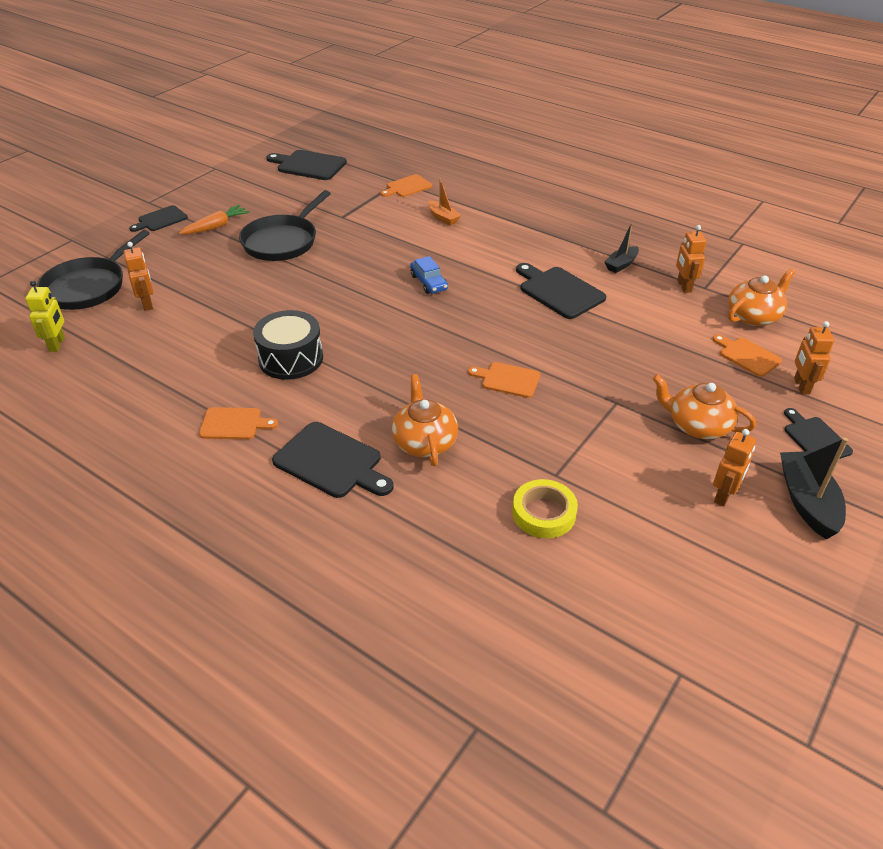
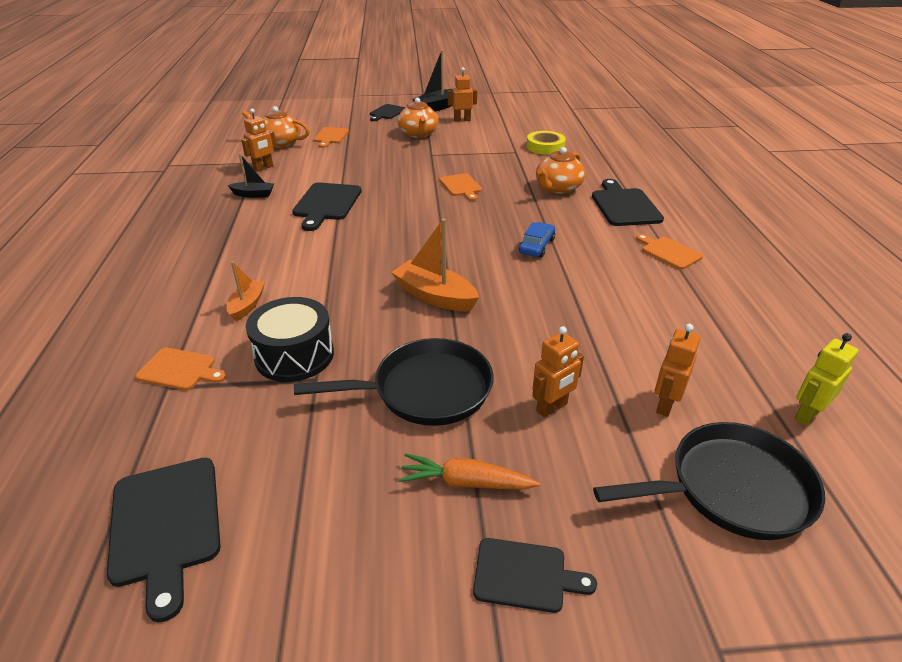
camera: 130 degrees left, 5 degrees down
(291, 358) = (578, 268): black drum -> black drum (294, 355)
(355, 281) = (435, 296): none -> orange boat
(428, 282) = (386, 259): blue car -> blue car (536, 246)
(801, 386) = (343, 121): orange robot -> orange robot (552, 408)

